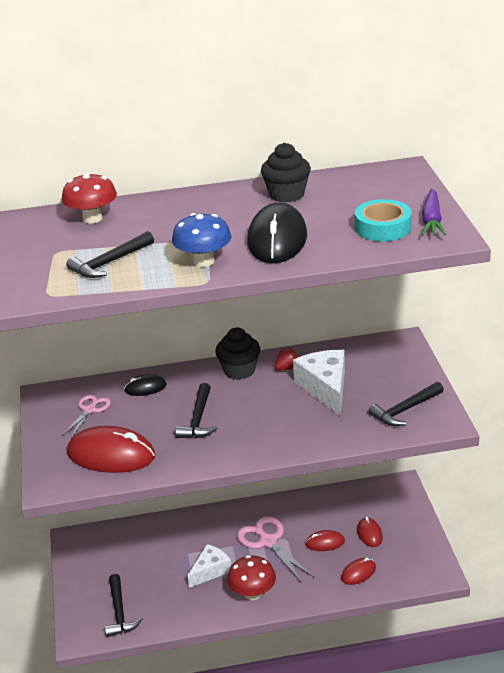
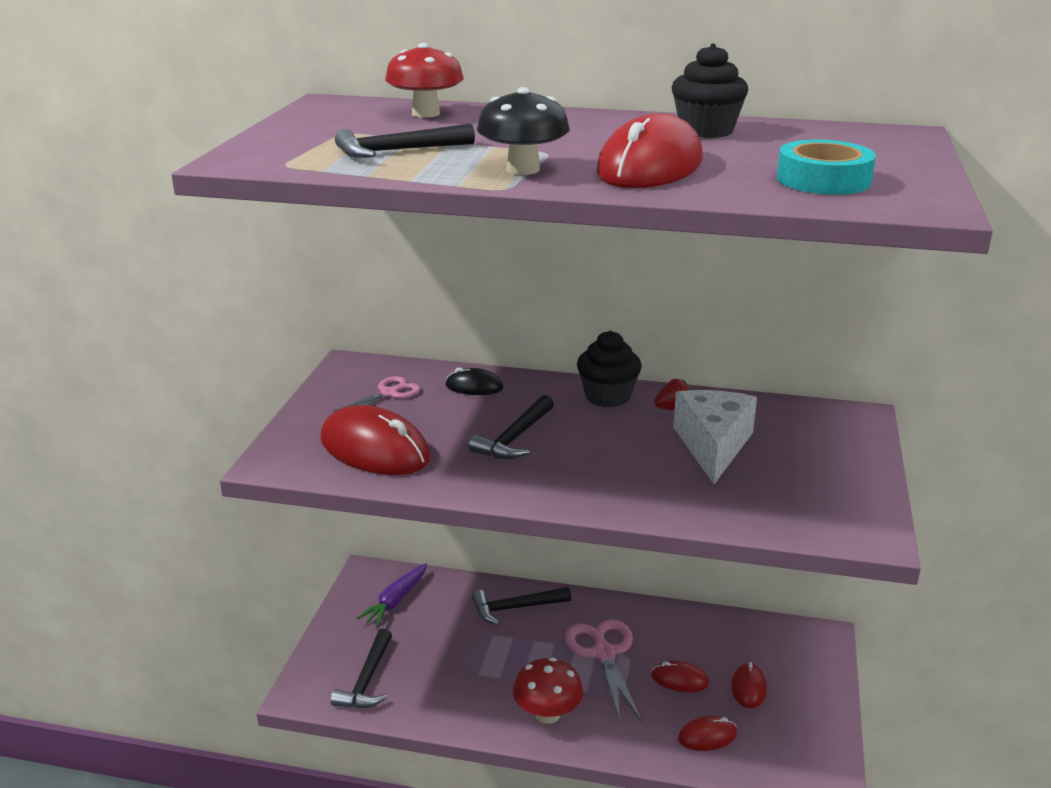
camera: 20 degrees right, 5 degrees down
(203, 261) = (523, 169): blue mushroom -> black mushroom
(210, 571) = (509, 666): white cheese -> none
(277, 239) = (650, 166): black mouse -> red mouse
(405, 410) = (817, 502): black hammer -> black hammer (516, 608)
(432, 220) = (910, 185): purple carrot -> purple carrot (396, 601)

